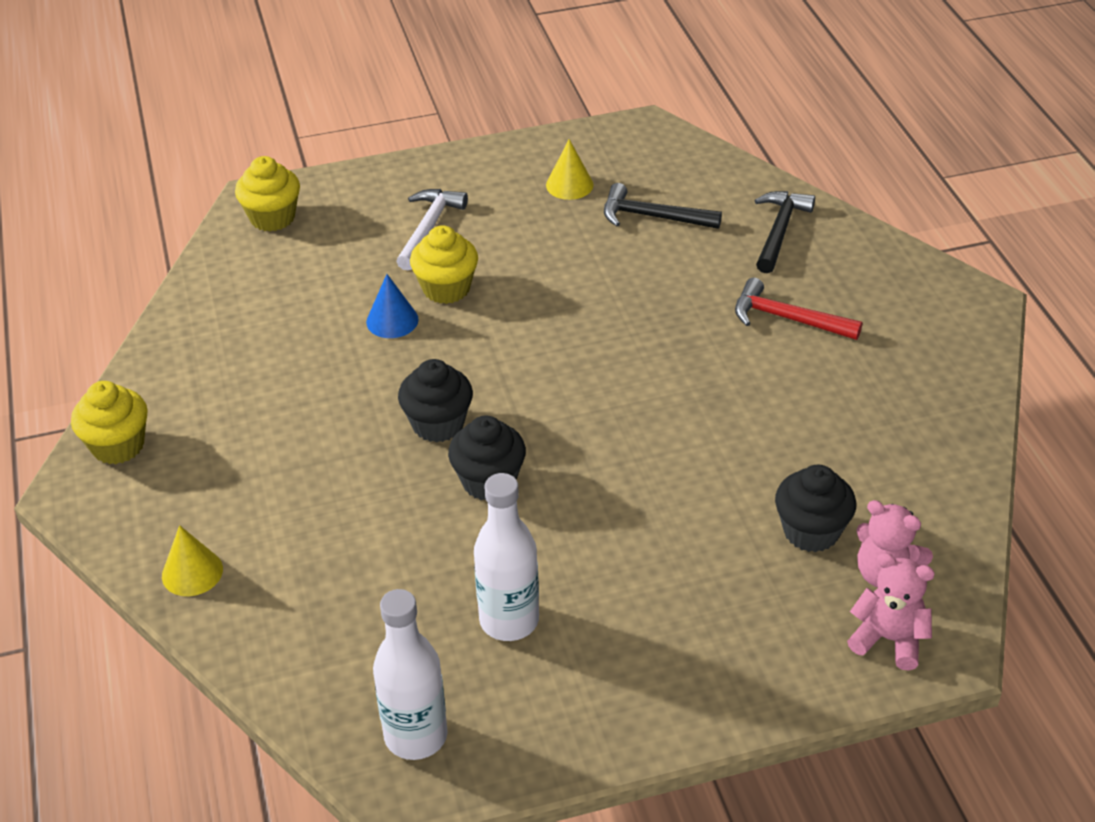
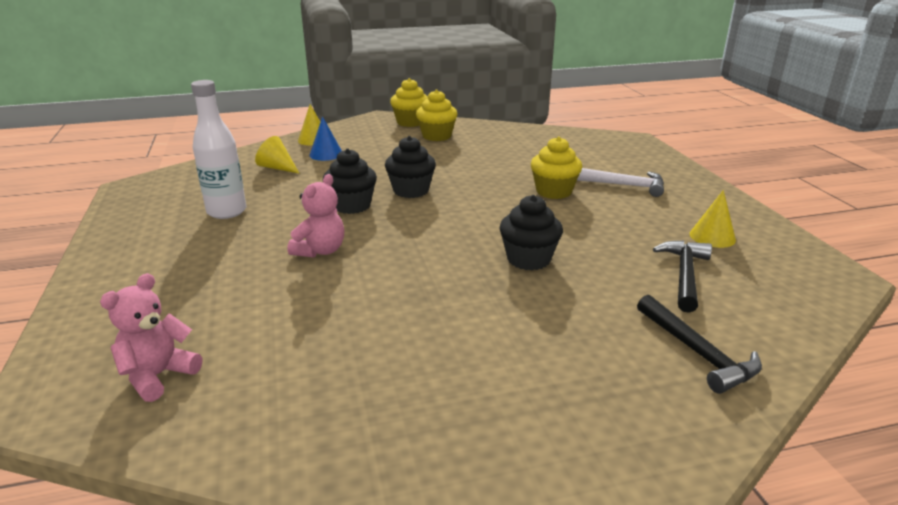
camera: 90 degrees right, 15 degrees down
(272, 218) = (615, 143): yellow cupcake -> yellow cupcake (436, 136)
(332, 597) = (277, 168): none -> yellow cone
(392, 320) = (516, 176): blue cone -> blue cone (326, 154)
(416, 736) = (162, 188): white bottle -> none
(779, 231) = (697, 352): black hammer -> black hammer turned 45 degrees clockwise
(788, 319) = (539, 346): red hammer -> none
(811, 531) = (236, 336): black cupcake -> black cupcake (528, 259)
(888, 639) = (82, 369): pink teddy bear -> pink teddy bear (320, 251)

